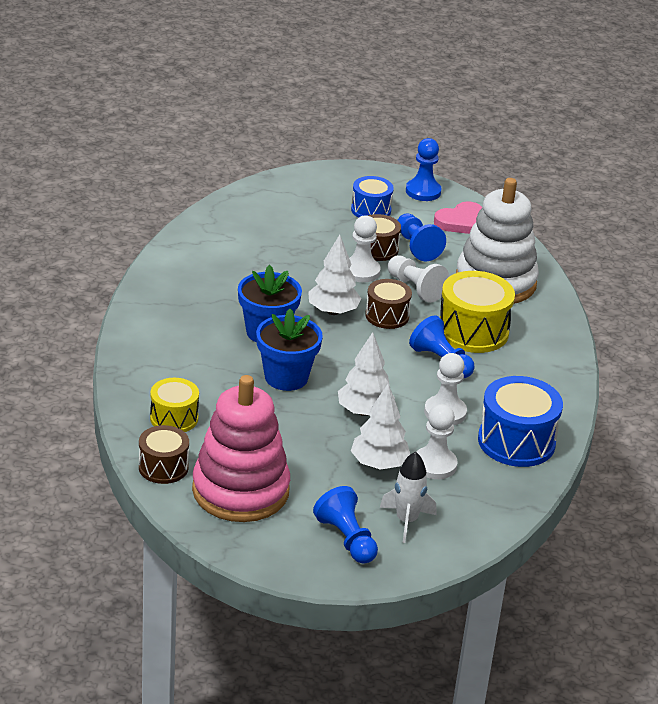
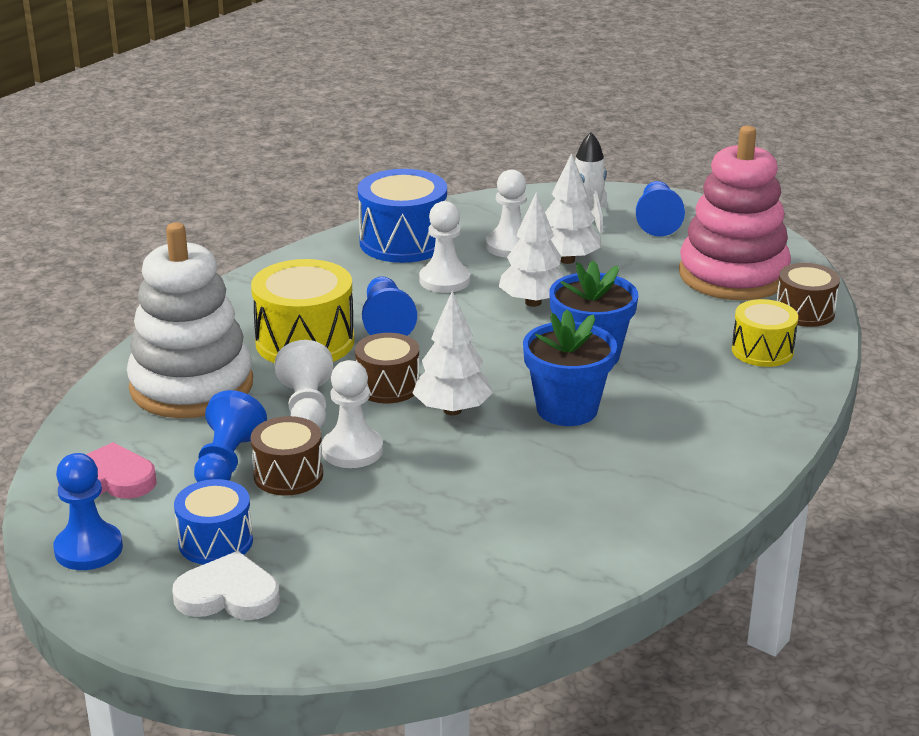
camera: 145 degrees left, 5 degrees down
(336, 191) = (228, 595): none -> white heart

